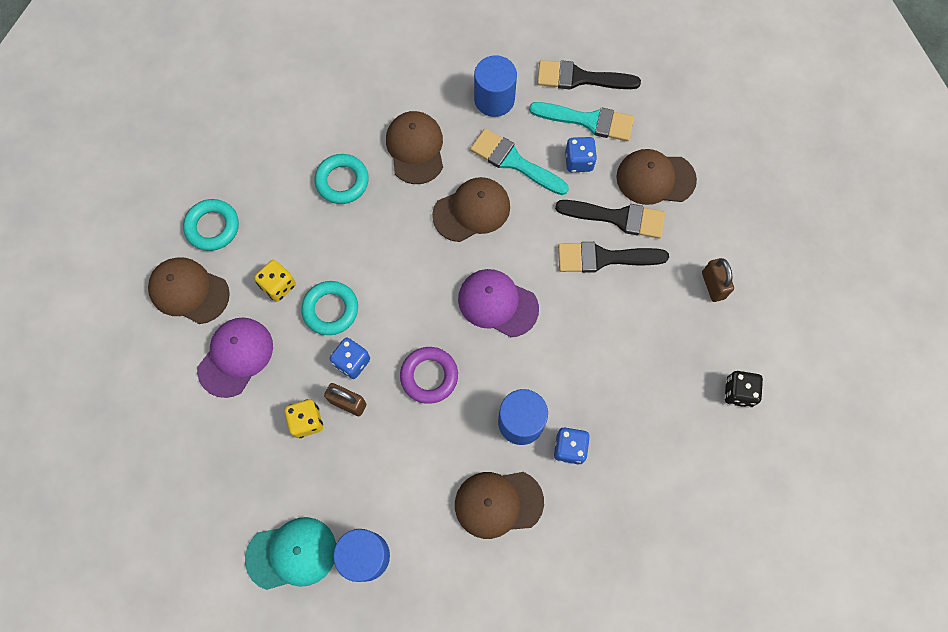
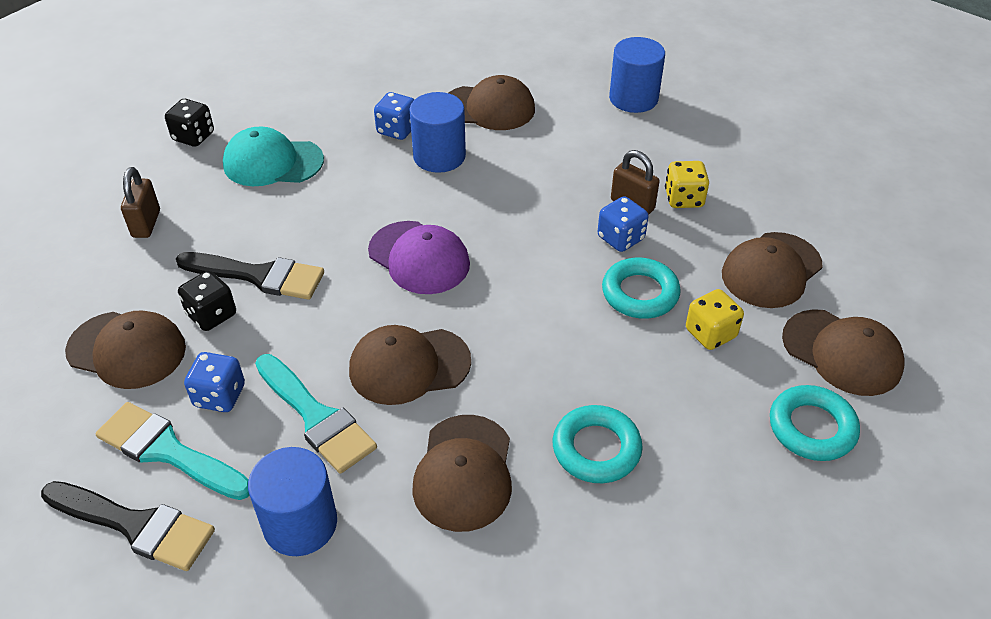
camera: 165 degrees left, 25 degrees down
(235, 357) = (771, 270): purple cap -> brown cap
(292, 554) = (709, 111): turquoise cap -> turquoise cap (273, 162)
(429, 376) = (529, 209): purple ring -> none
(617, 218) = (211, 315): black brush -> black dice

